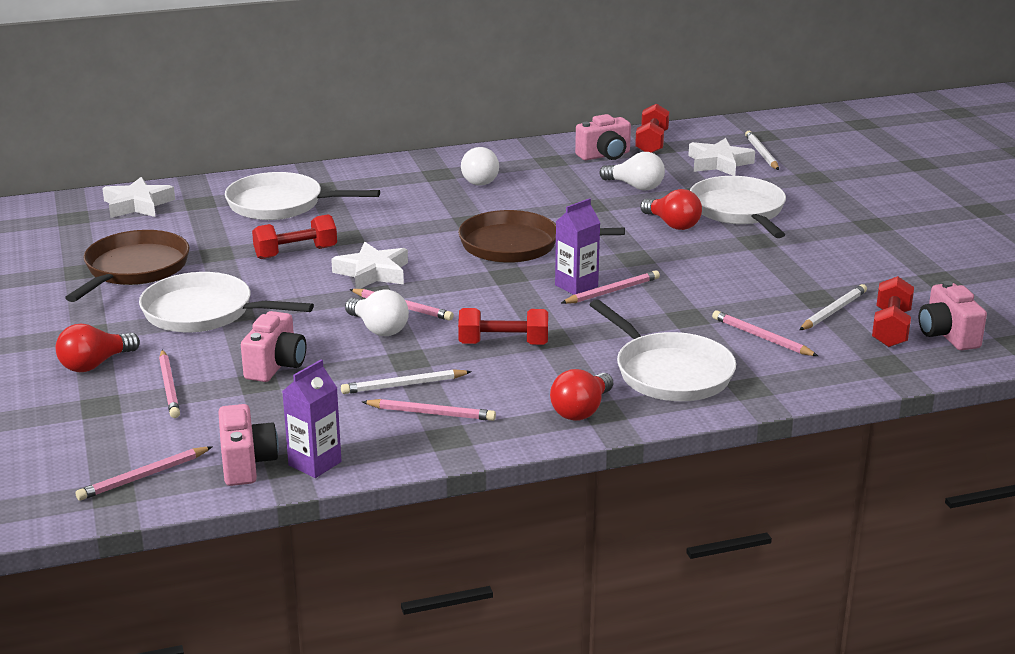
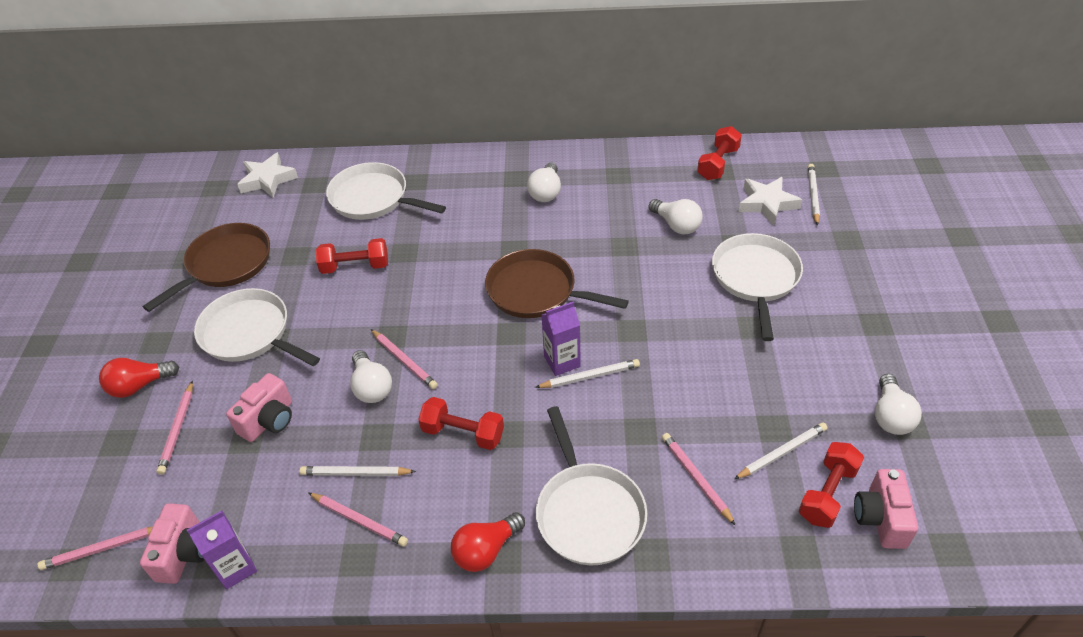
camera: 20 degrees right, 20 degrees up
(372, 273) = (402, 306): white star -> none
(604, 155) = (668, 175): pink camera -> none
(612, 291) = (590, 376): pink pencil -> white pencil
(672, 224) = (686, 287): red light bulb -> none
(920, 276) = (890, 416): none -> white light bulb

